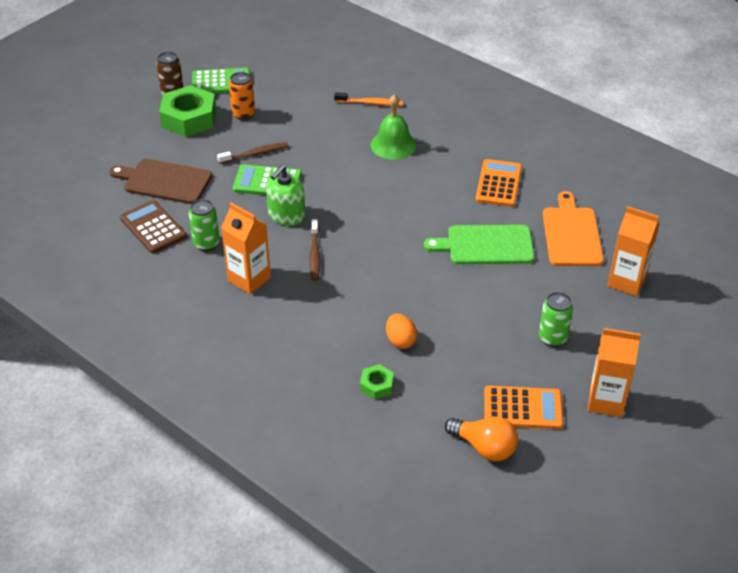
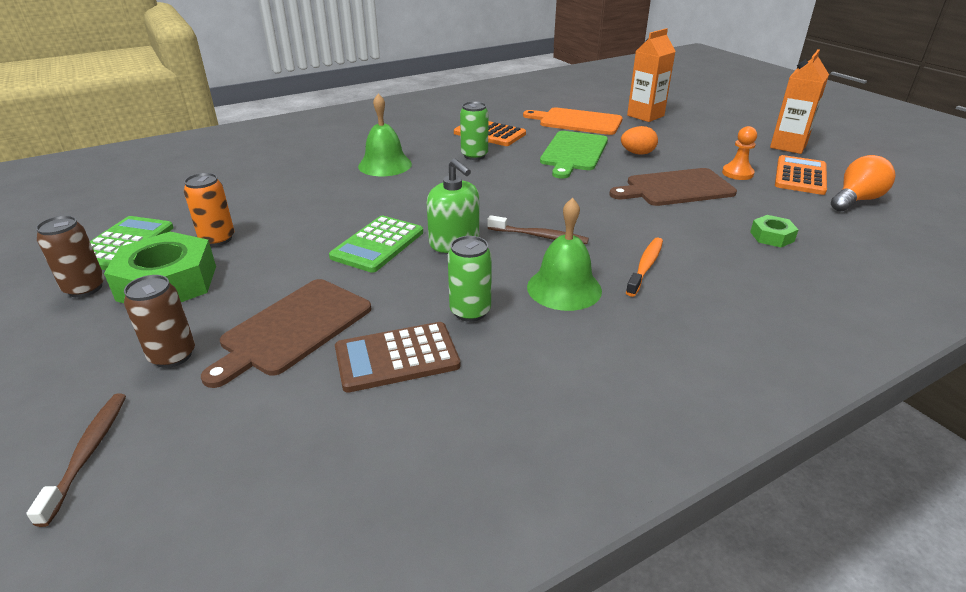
camera: 70 degrees left, 10 degrees down
(128, 151) = (173, 356): none -> brown can
(249, 279) = (564, 288): orange carton -> green bell
(255, 154) = (311, 244): brown toothbrush -> brown toothbrush (88, 453)
(370, 103) = (300, 164): orange toothbrush -> orange toothbrush (645, 266)
(400, 341) = (702, 213): orange egg -> orange egg (637, 153)
(442, 321) = (676, 188): none -> brown cutting board
(502, 361) = (737, 173): none -> orange pawn
(552, 338) = (709, 150): green can -> green can (474, 155)

